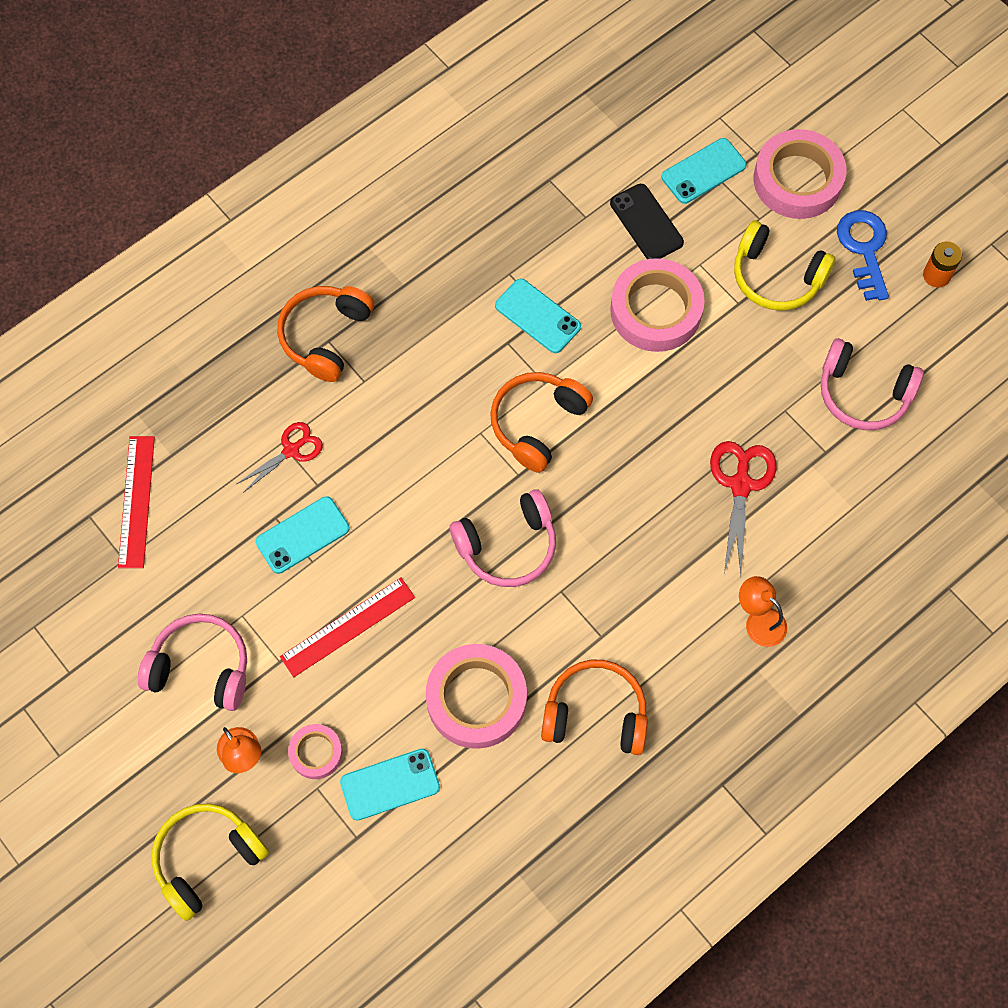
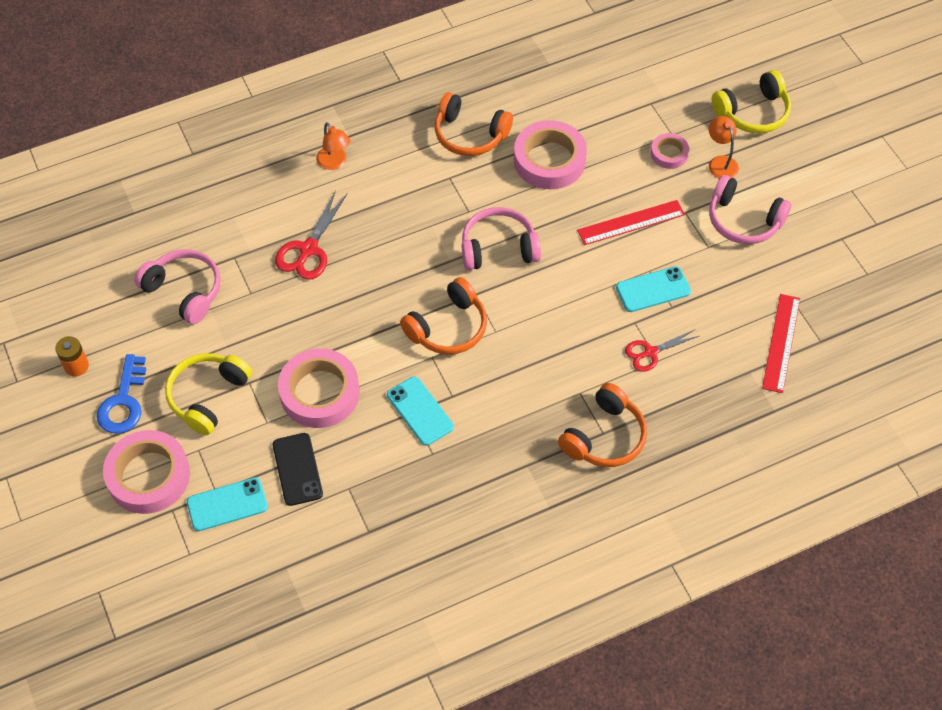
camera: 165 degrees left, 10 degrees down
(390, 784) = (621, 126): turquoise phone -> none
(776, 277) = (208, 396): yellow headphones -> yellow headphones turned 105 degrees counterclockwise

